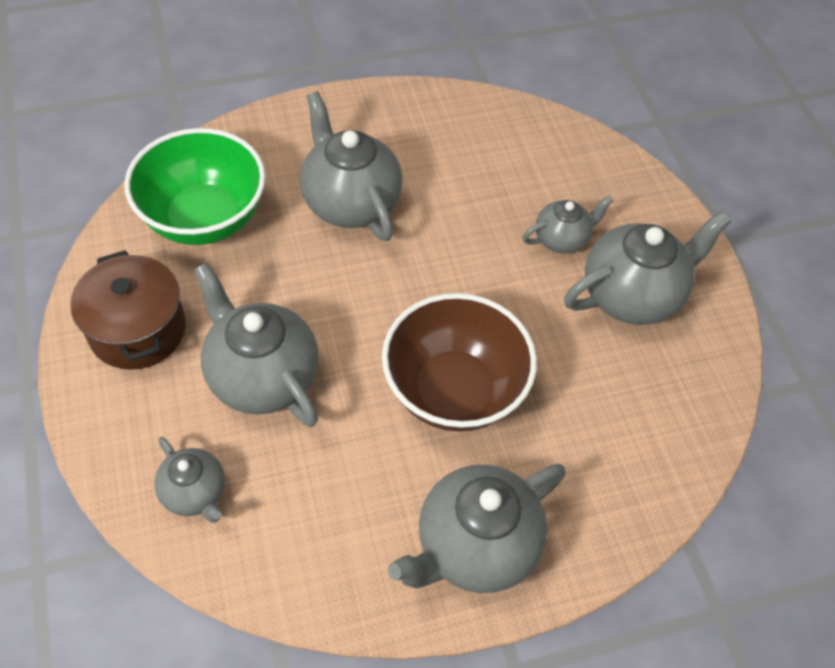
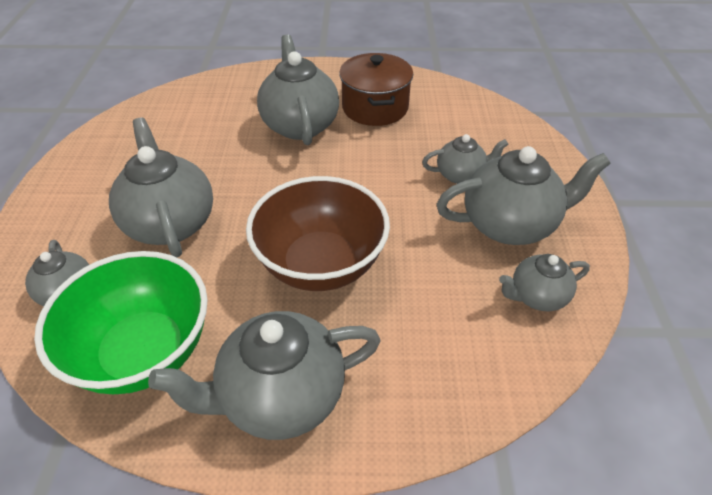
camera: 20 degrees right, 10 degrees down
(137, 330) = (99, 176): brown pot -> brown pot (375, 107)
(204, 218) = (188, 118): green bowl -> green bowl (144, 352)
(681, 376) = (537, 296): none -> grey teapot

